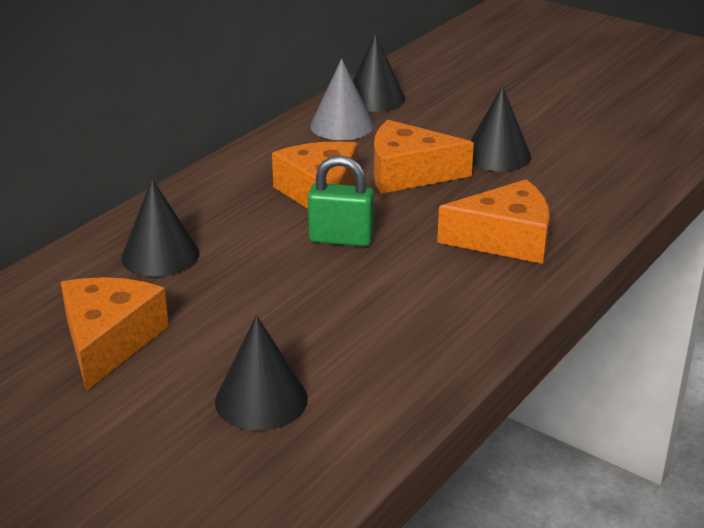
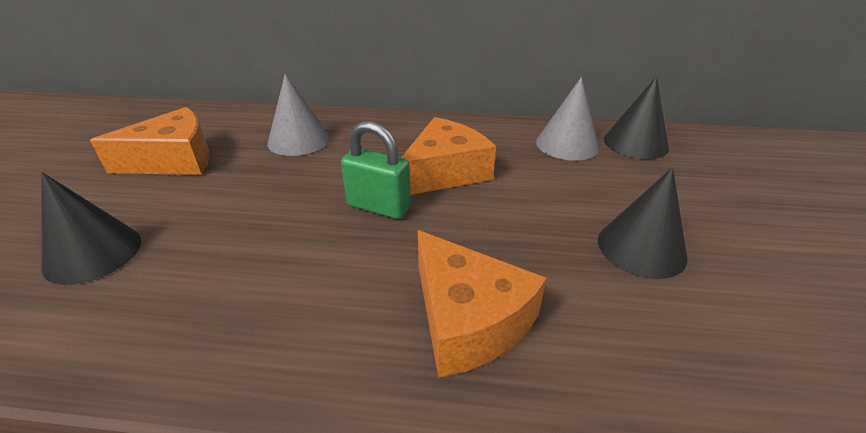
camera: 60 degrees right, 5 degrees up
(160, 255) = (298, 140): black cone -> grey cone
(341, 239) = (379, 206): green padlock -> green padlock turned 45 degrees counterclockwise
(408, 173) = (531, 204): orange cheese -> none

